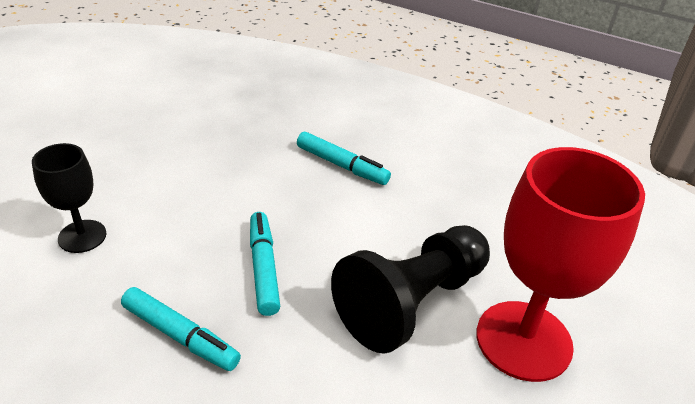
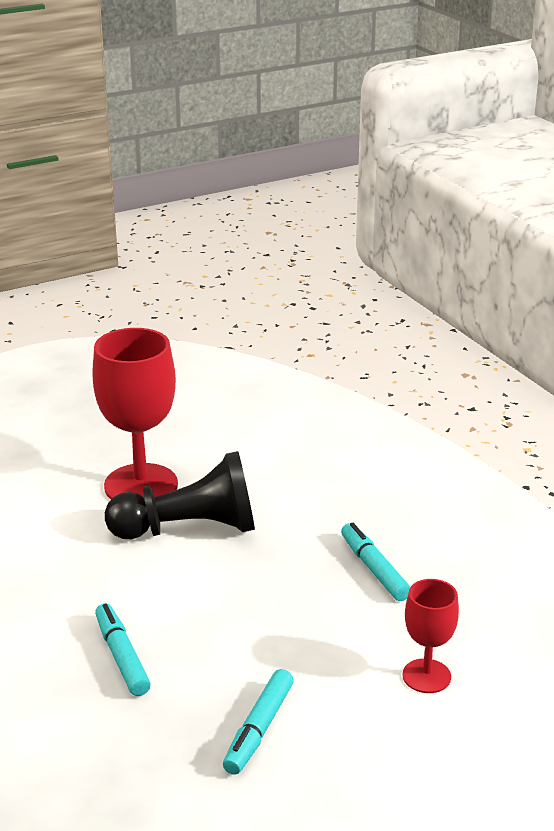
camera: 145 degrees left, 10 degrees down
(82, 236) = (426, 676): black goblet -> red goblet
(263, 268) = (281, 590): turquoise marker -> turquoise marker (259, 729)

